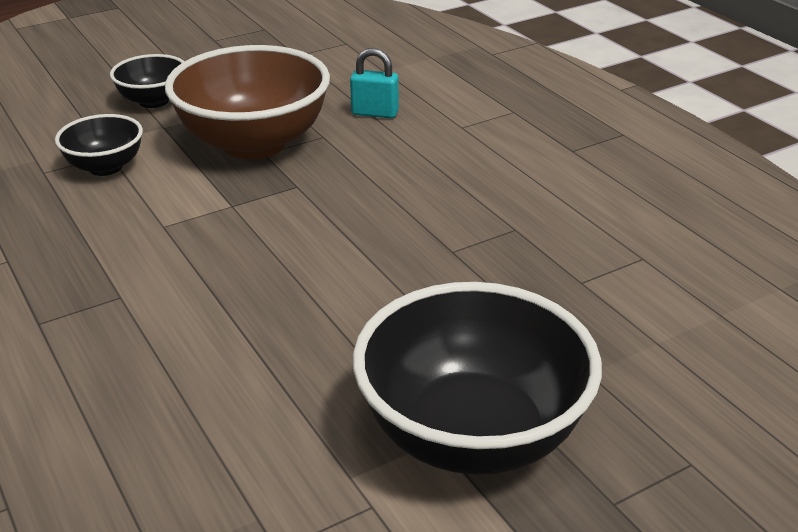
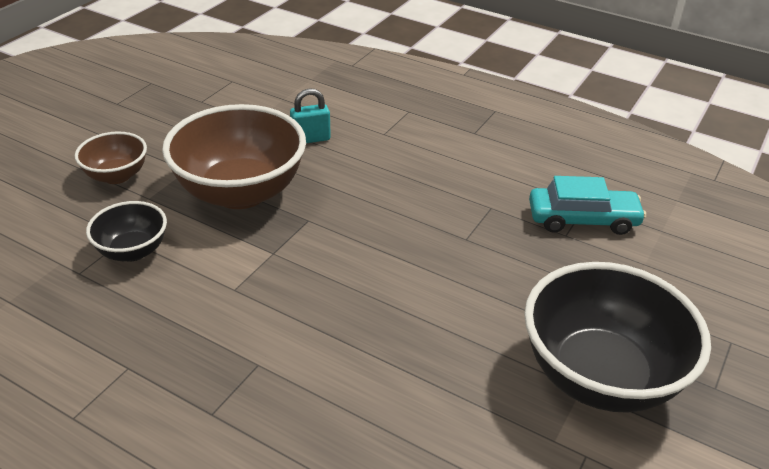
camera: 30 degrees left, 5 degrees up
(153, 101) = (117, 176): black bowl -> brown bowl
(620, 272) = (582, 219): none -> turquoise car

